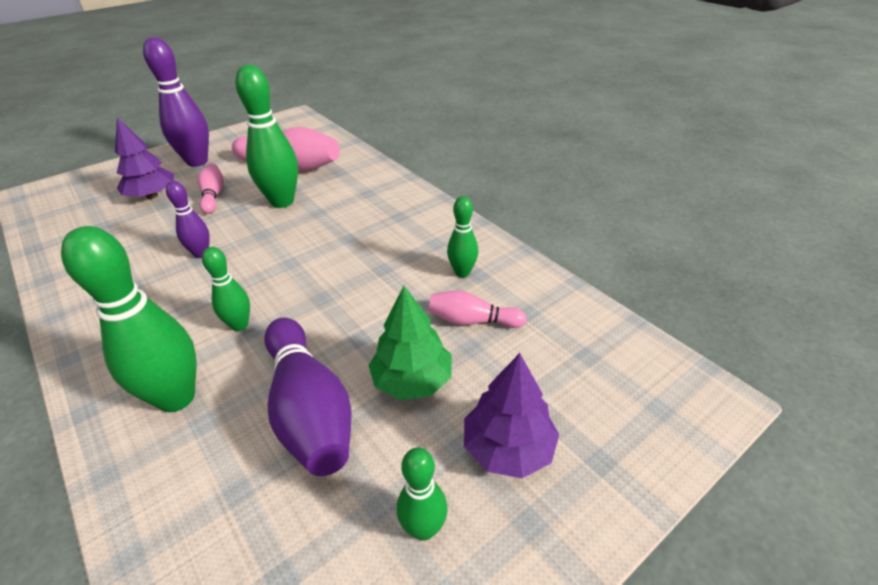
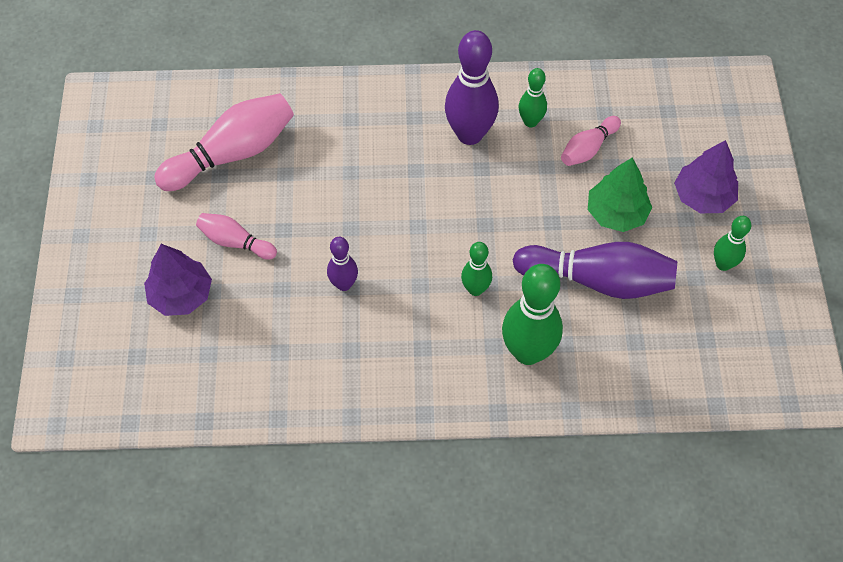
camera: 55 degrees left, 20 degrees up
(197, 162) = (132, 232): purple bowling pin -> purple bowling pin (469, 134)
(282, 201) = (303, 190): green bowling pin -> none

